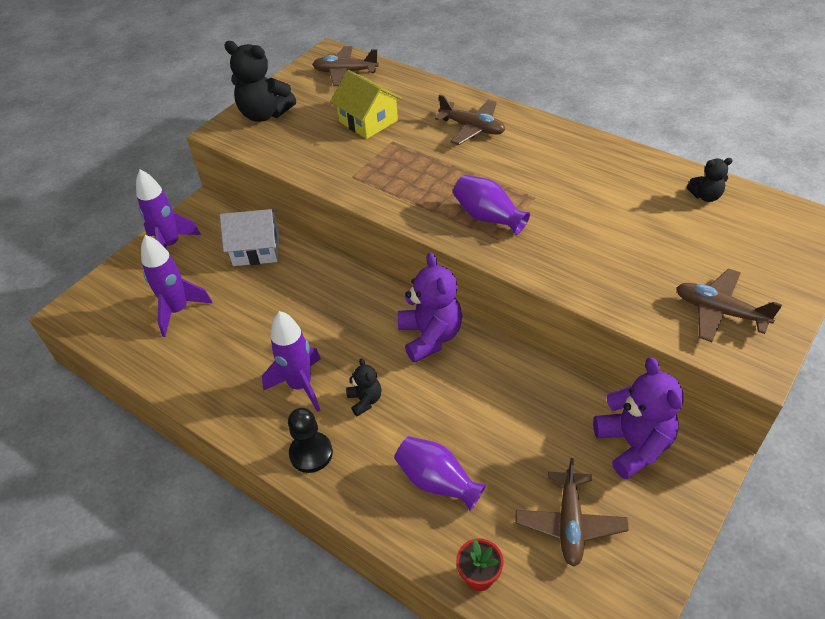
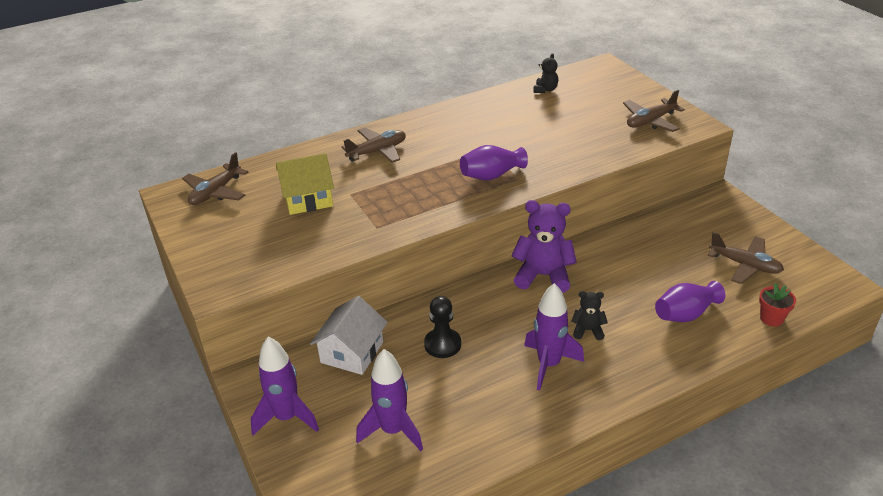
camera: 65 degrees left, 10 degrees down
(265, 114) = (223, 256): black teddy bear -> none
(311, 453) = (625, 376): black pawn -> black pawn (442, 344)
(633, 444) = (695, 218): purple teddy bear -> none

